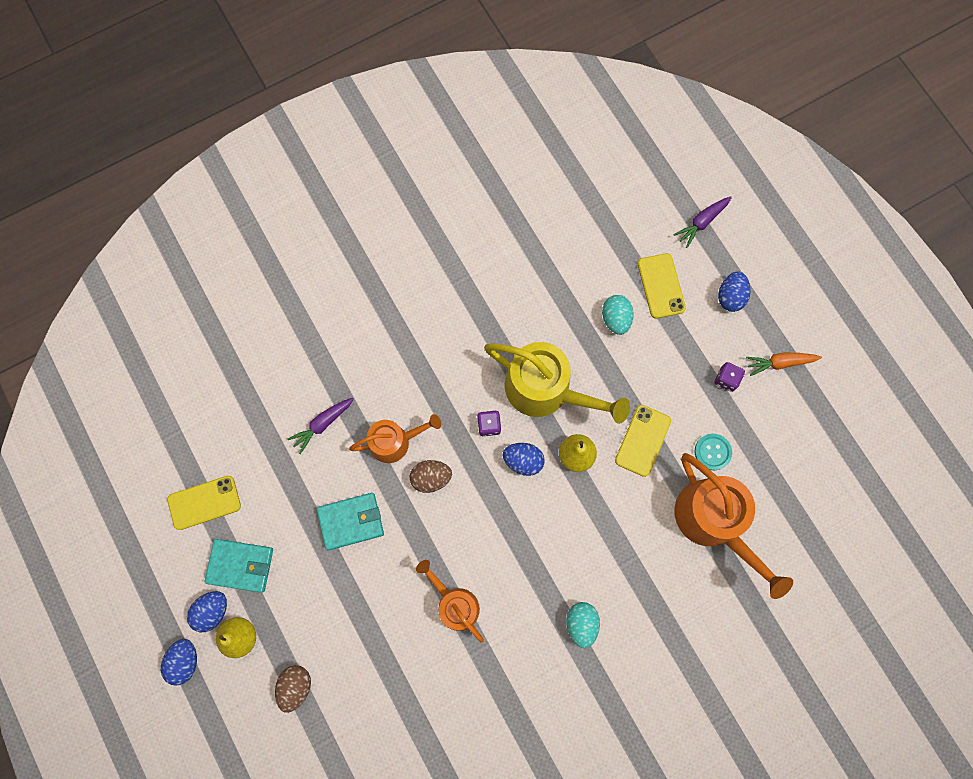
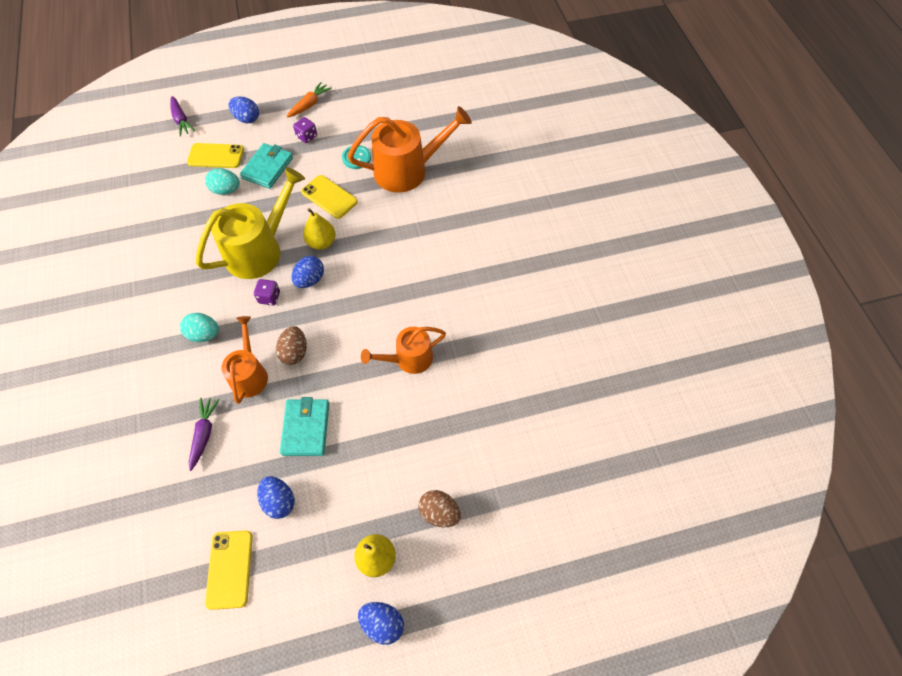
camera: 75 degrees left, 15 degrees down
(212, 611) = (342, 583): blue egg -> blue egg (279, 501)
(240, 565) = (307, 544): turquoise wallet -> turquoise wallet (267, 168)
(322, 424) = (204, 434): purple carrot -> purple carrot turned 150 degrees counterclockwise
(581, 623) = (454, 271): turquoise egg -> turquoise egg (204, 334)
(780, 363) = (309, 104): orange carrot -> orange carrot turned 150 degrees counterclockwise

